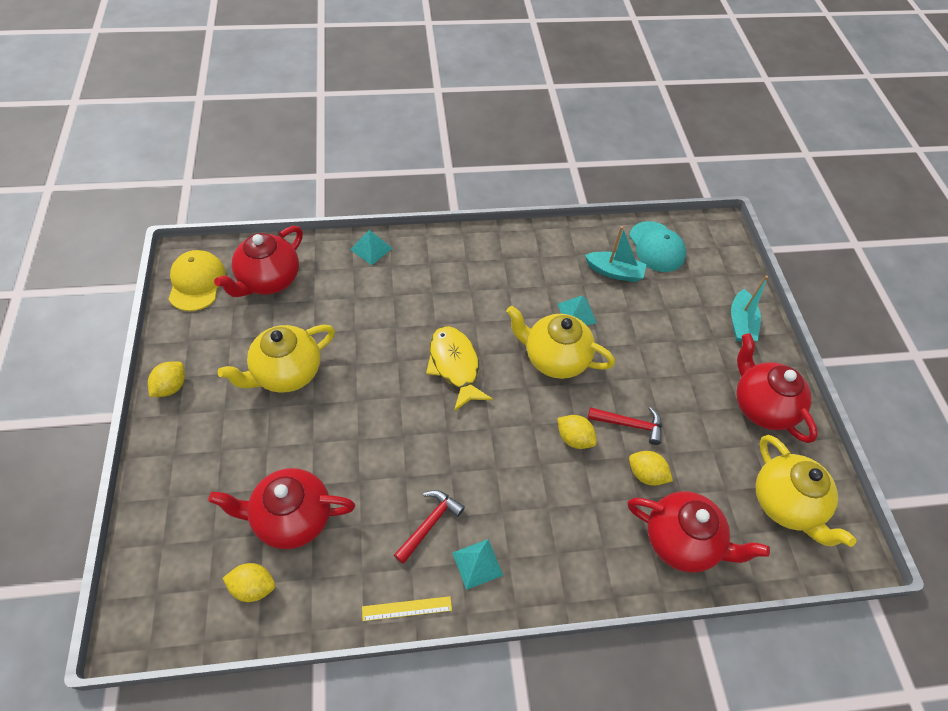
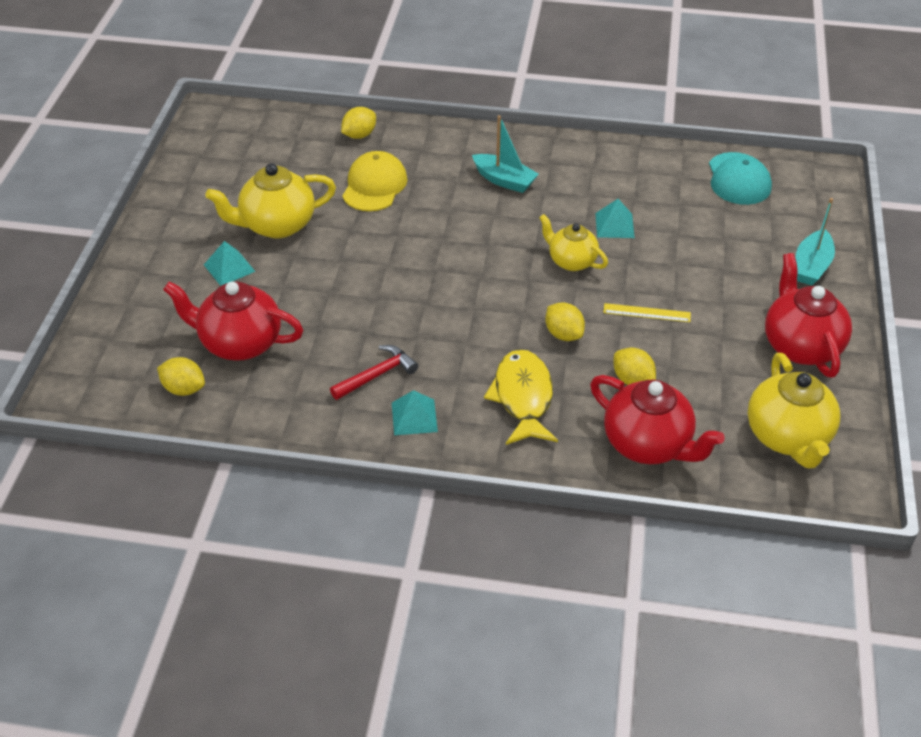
camera: 20 degrees right, 10 degrees down
(171, 387) = (159, 217): yellow lemon -> yellow lemon (359, 135)
(196, 282) = (213, 135): yellow cap -> yellow cap (374, 185)
(268, 280) = (286, 144): red teapot -> none
(371, 249) = (405, 133): turquoise pyramid -> turquoise pyramid (229, 268)
(407, 608) = (327, 437): yellow ruler -> yellow ruler (647, 313)
(455, 366) = (456, 249): yellow fish -> yellow fish (523, 397)
(555, 358) = (571, 261): yellow teapot -> yellow teapot, size x0.64
(614, 272) = (676, 195): turquoise boat -> turquoise boat (504, 180)
(629, 424) = (633, 334): red hammer -> none

